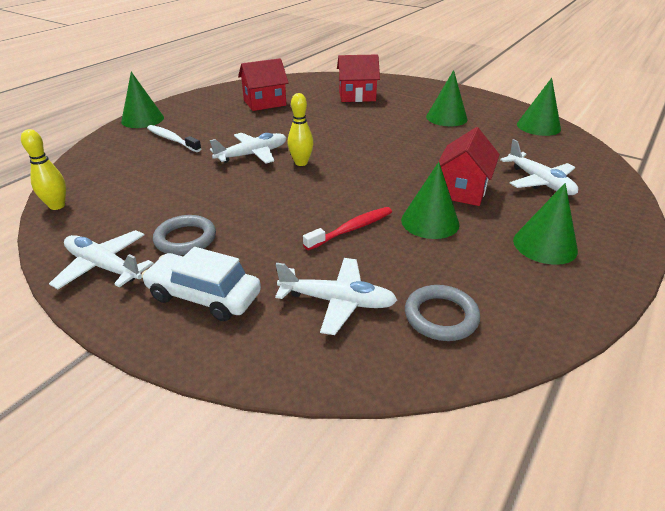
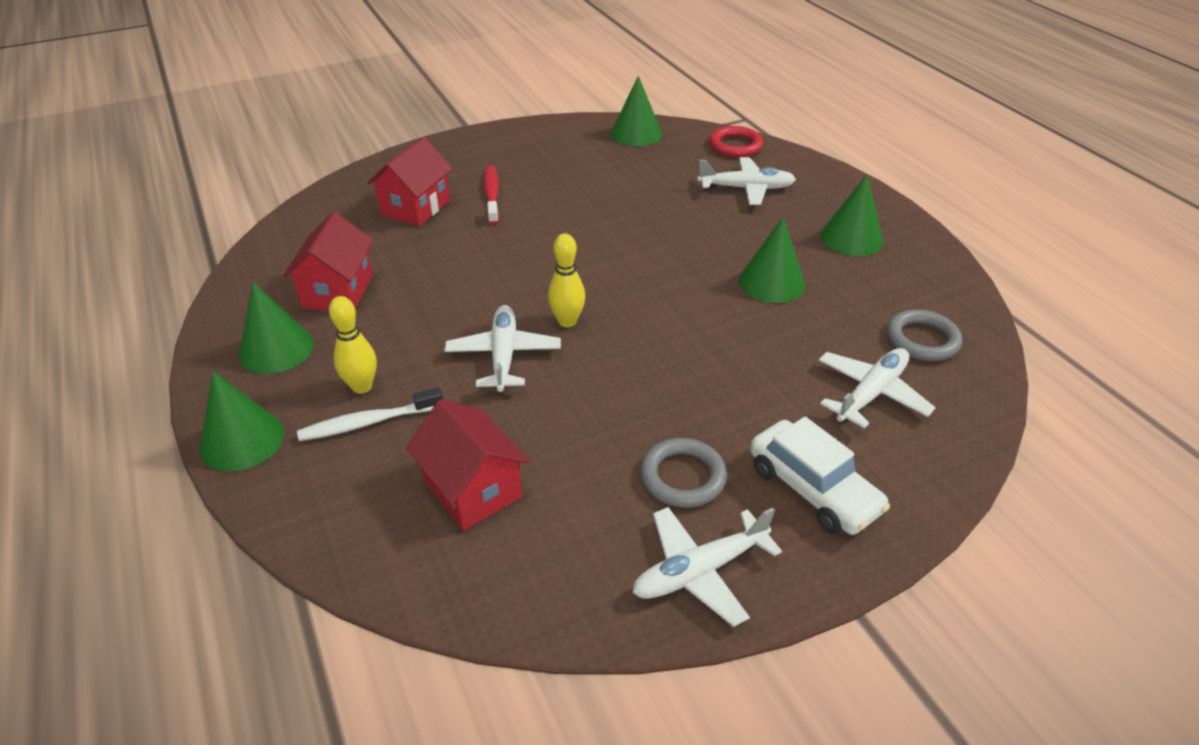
camera: 60 degrees left, 5 degrees up
(57, 206) = (484, 604): yellow bowling pin -> yellow bowling pin (362, 387)
(204, 296) = (812, 489): white car -> white car turned 90 degrees counterclockwise
(352, 229) = (750, 337): red toothbrush -> red toothbrush (492, 195)
(446, 118) = (556, 174): green cone -> green cone (276, 349)
(462, 190) = (727, 237): red house -> red house (472, 489)
(591, 163) = (735, 146): none -> red ring

